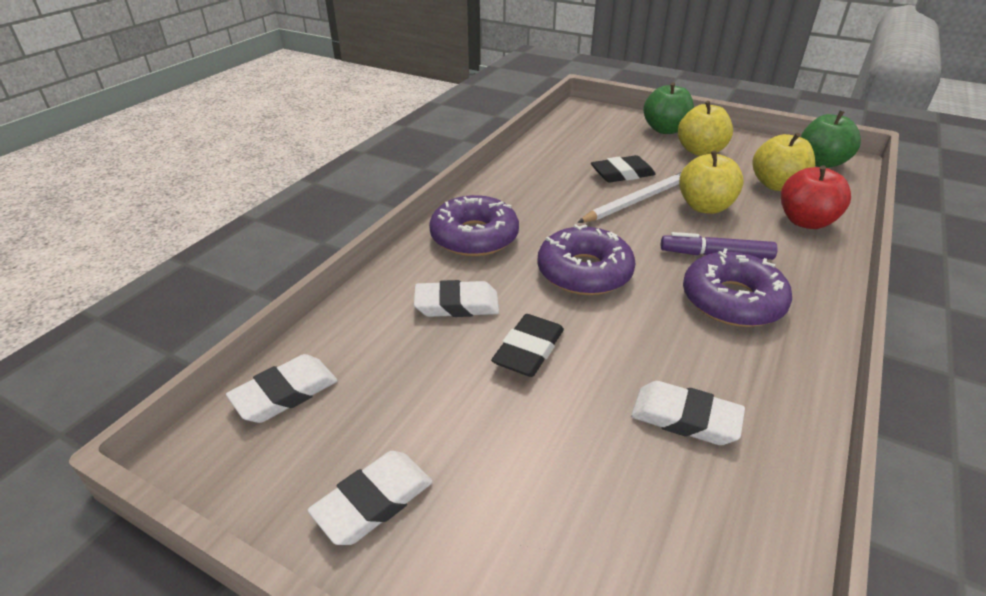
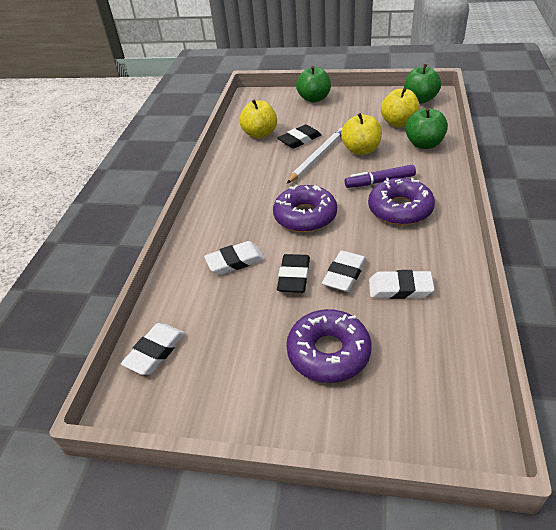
camera: 15 degrees left, 5 degrees up
(373, 501) = (247, 393): white eraser -> white eraser (344, 274)
(474, 237) = (223, 212): purple donut -> purple donut (328, 352)
(700, 151) = (343, 110): yellow apple -> yellow apple (260, 134)
(805, 221) = (424, 144): red apple -> green apple

